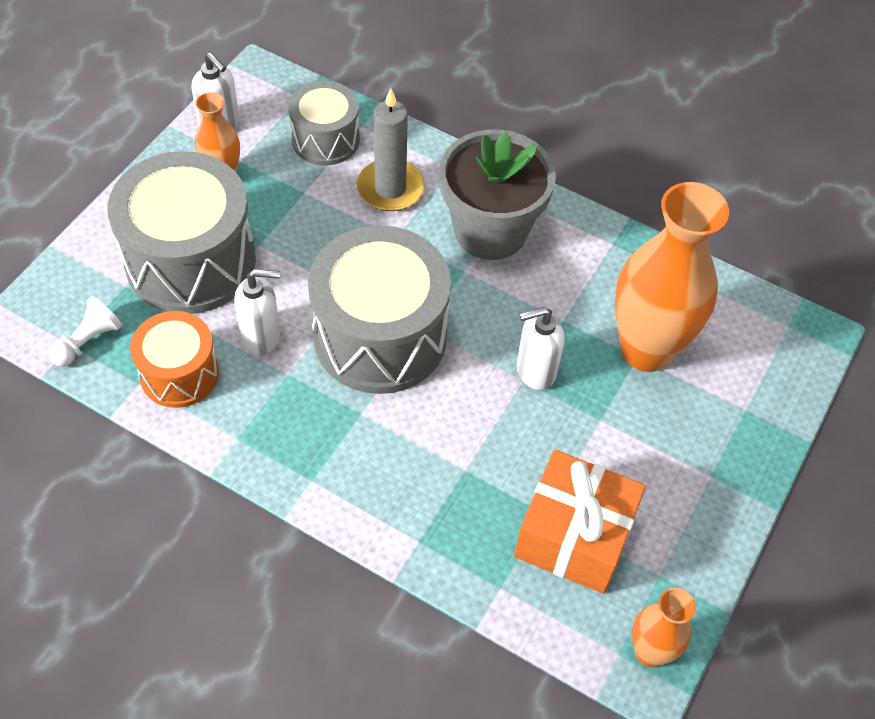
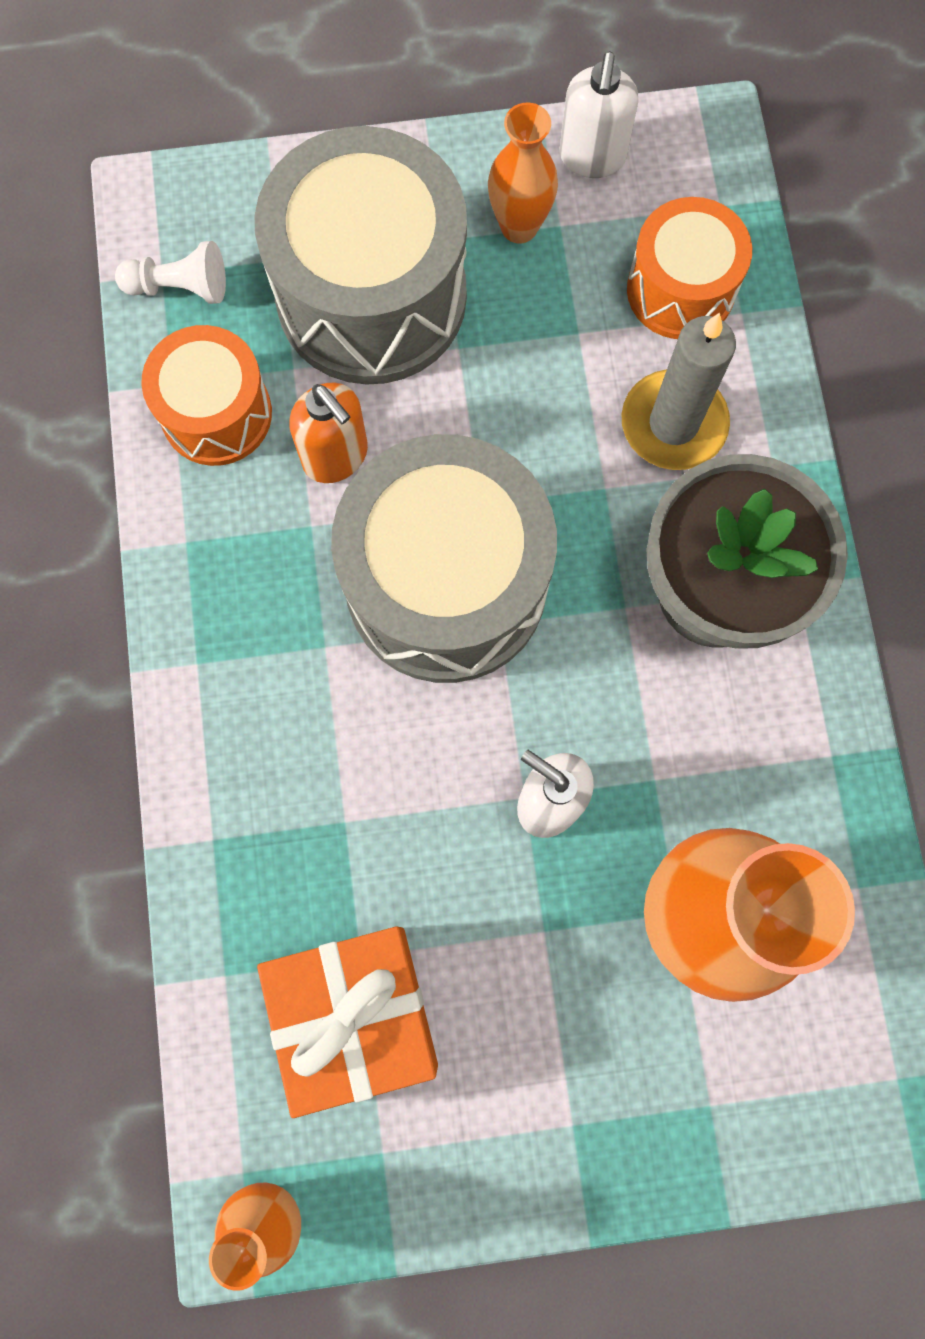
camera: 55 degrees right, 20 degrees up
(261, 336) = (336, 456): white soap dispenser -> orange soap dispenser
(325, 139) = (680, 290): grey drum -> orange drum

